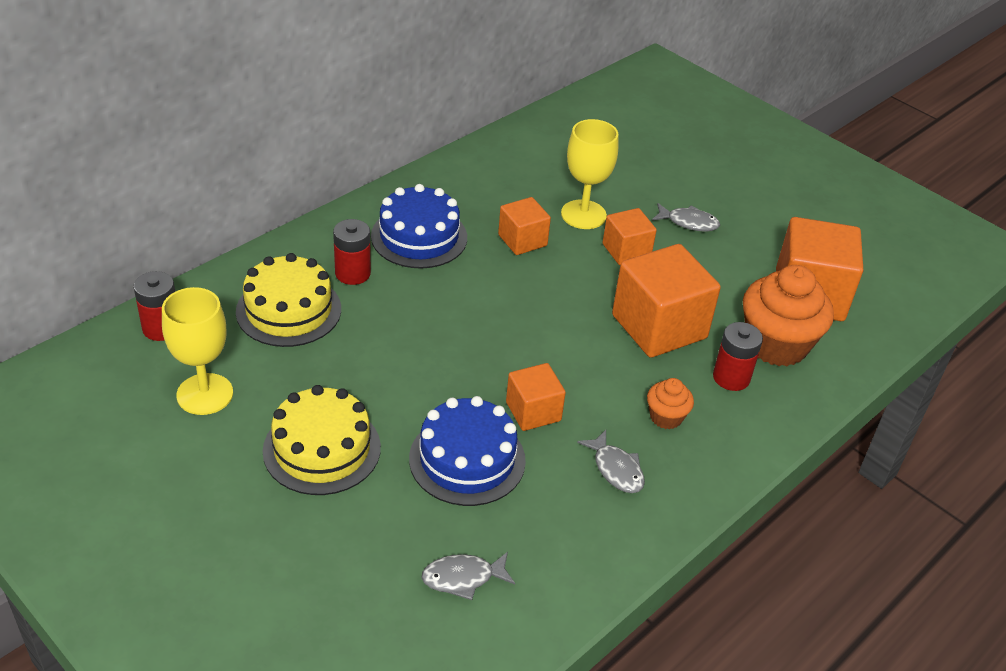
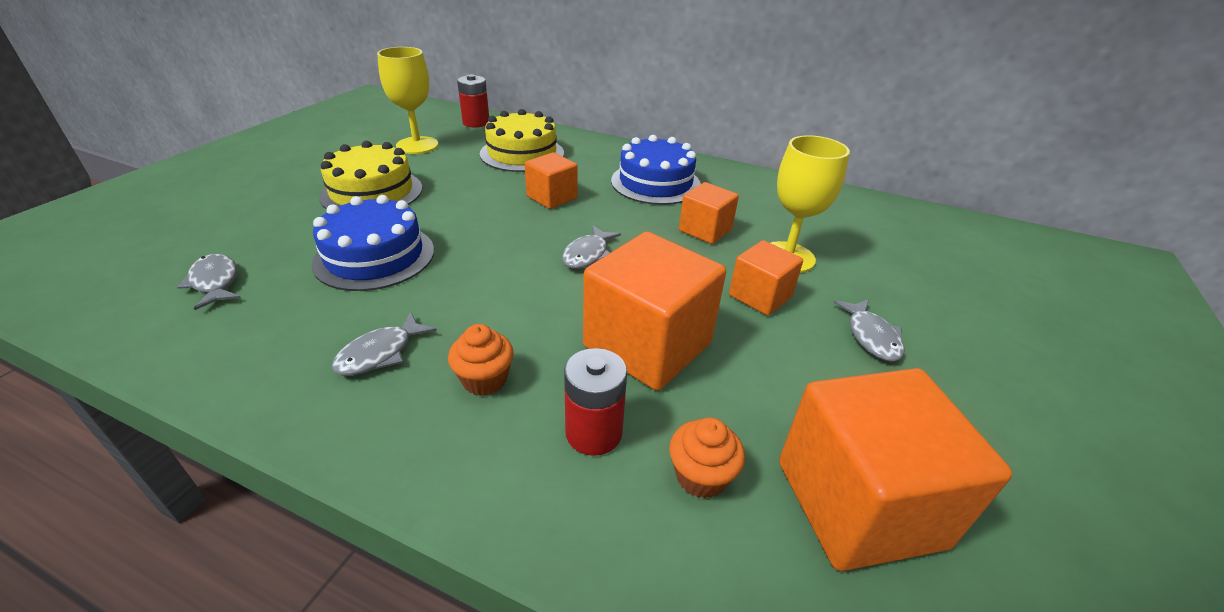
camera: 70 degrees right, 5 degrees down
(353, 273) = (583, 167): red battery -> none
(528, 321) = (588, 254): none -> grey fish
(533, 411) = (454, 281): orange cube -> orange cube (552, 197)
(776, 345) = (701, 476): orange cupcake -> orange cupcake, size x0.49

